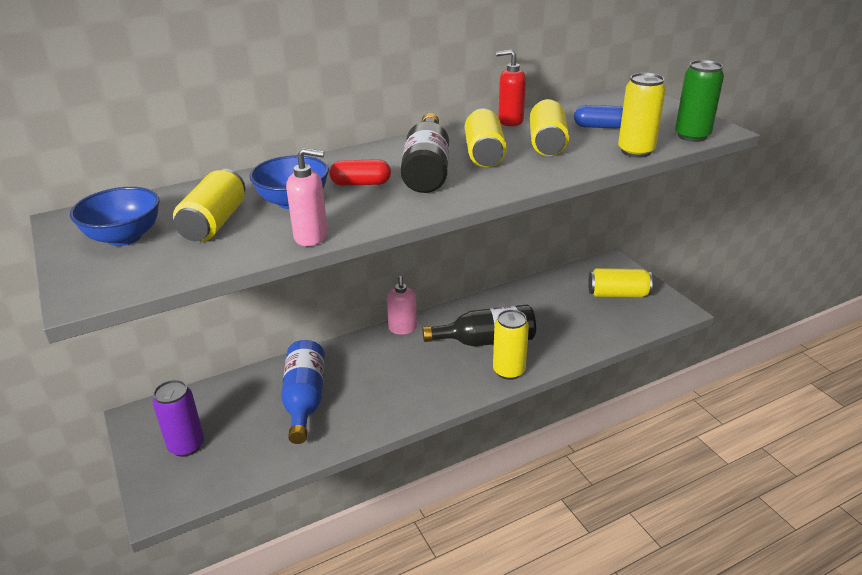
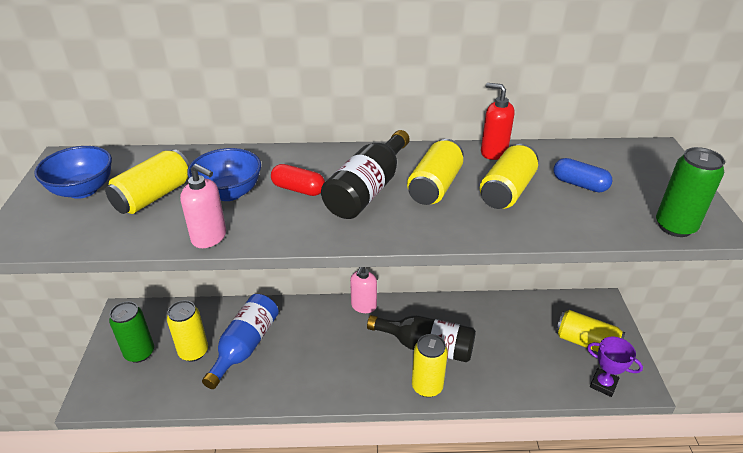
camera: 25 degrees right, 5 degrees up
(186, 445) = (139, 353): purple can -> green can
(636, 151) = (592, 229): yellow can -> yellow can (193, 352)
(651, 319) = (603, 384): none -> purple trophy

